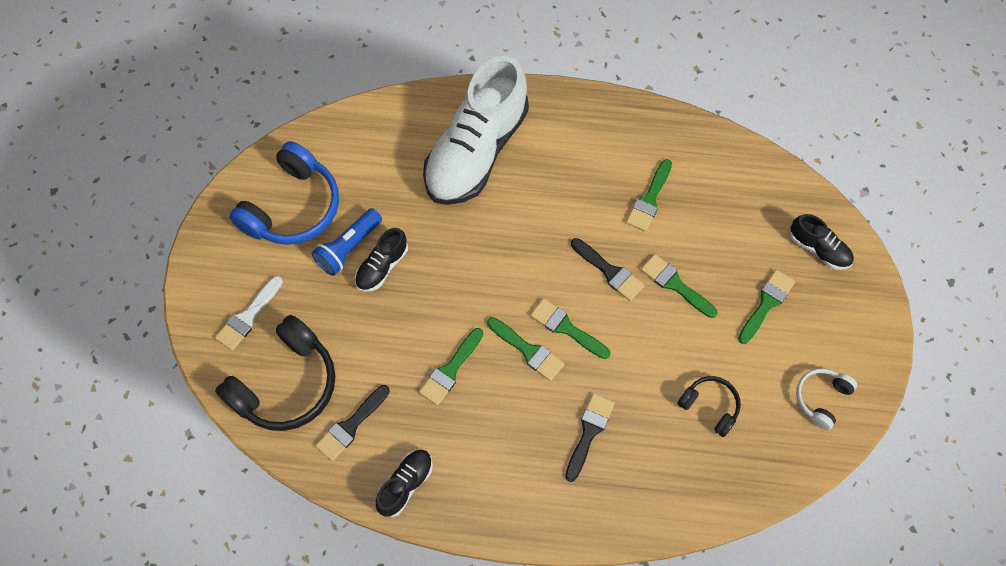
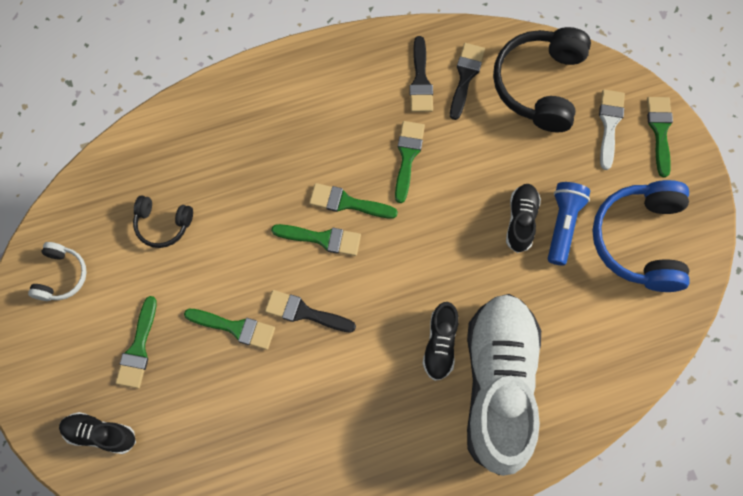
camera: 155 degrees right, 5 degrees up
(406, 484) = (395, 53): black shoe -> black shoe (440, 344)
(589, 432) = (262, 156): black brush -> black brush (420, 80)
(649, 199) = (295, 411): green brush -> green brush (660, 131)

